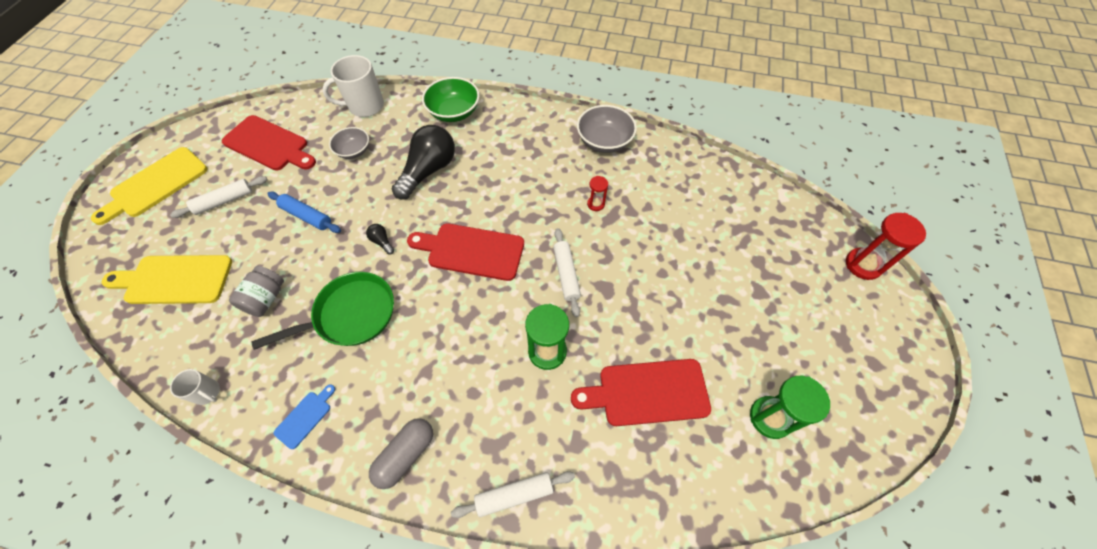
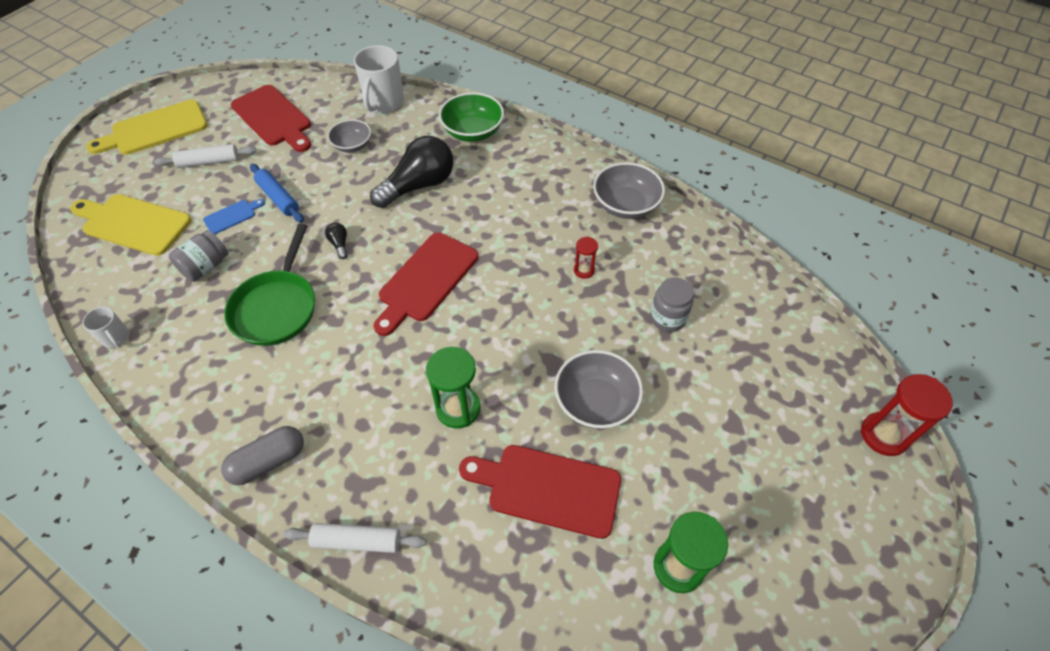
camera: 20 degrees right, 5 degrees down
(305, 417) = (192, 391): blue cutting board -> blue cutting board (232, 216)
(350, 315) = (277, 307): green pan -> green pan turned 105 degrees clockwise
(365, 106) = (384, 103): white mug -> white mug turned 75 degrees counterclockwise
(471, 251) = (426, 280): red cutting board -> red cutting board turned 90 degrees counterclockwise
(566, 274) = (516, 335): white rolling pin -> none
(652, 308) = (596, 402): none -> grey bowl
(676, 223) = (667, 318): none -> grey jar

